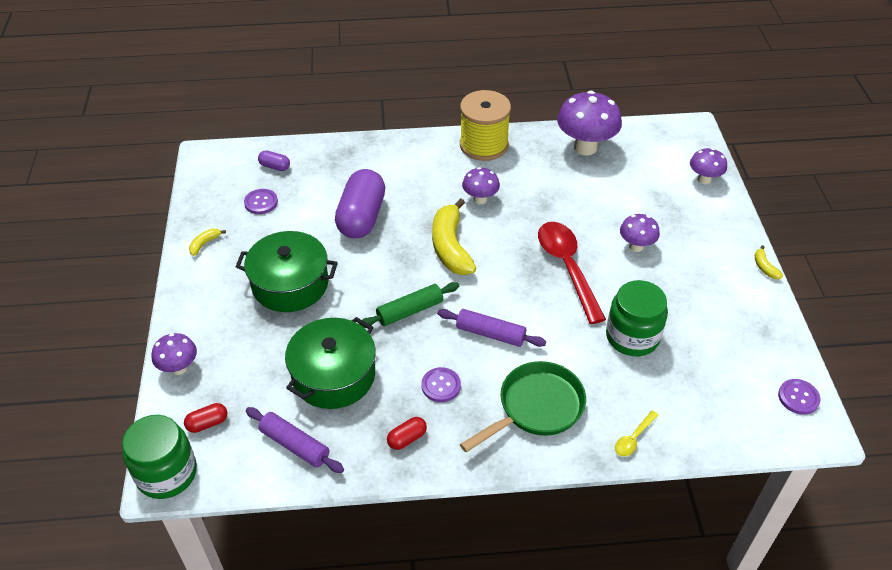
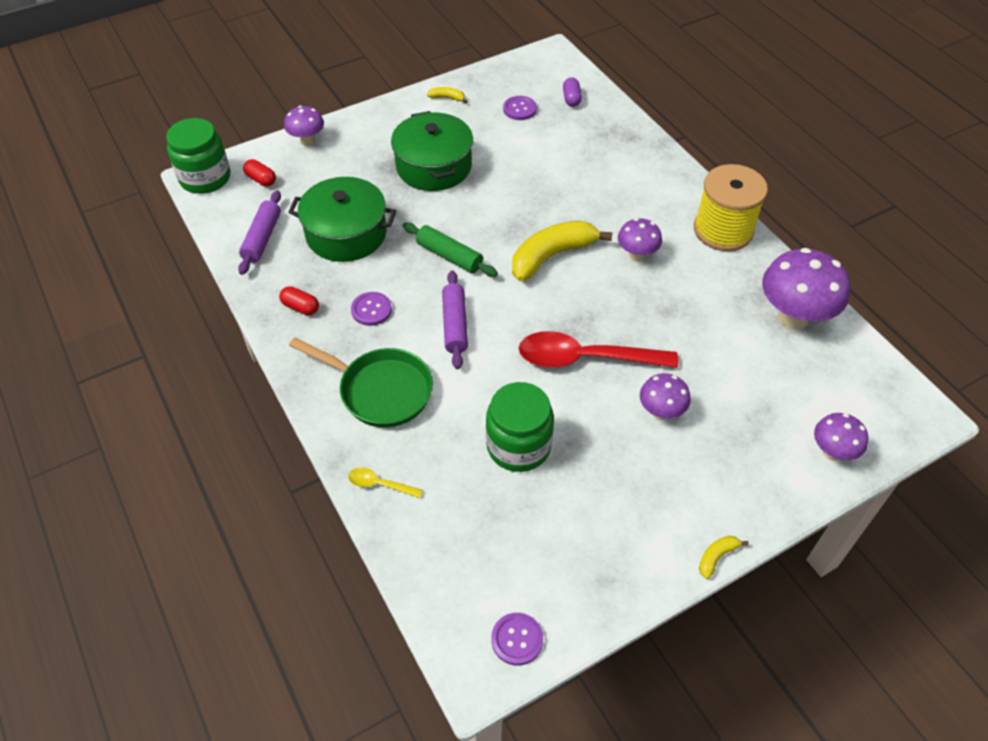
camera: 65 degrees right, 5 degrees up
(361, 217) = (547, 179): purple capsule -> none
(567, 267) = (585, 358): red spoon -> red spoon turned 135 degrees counterclockwise

